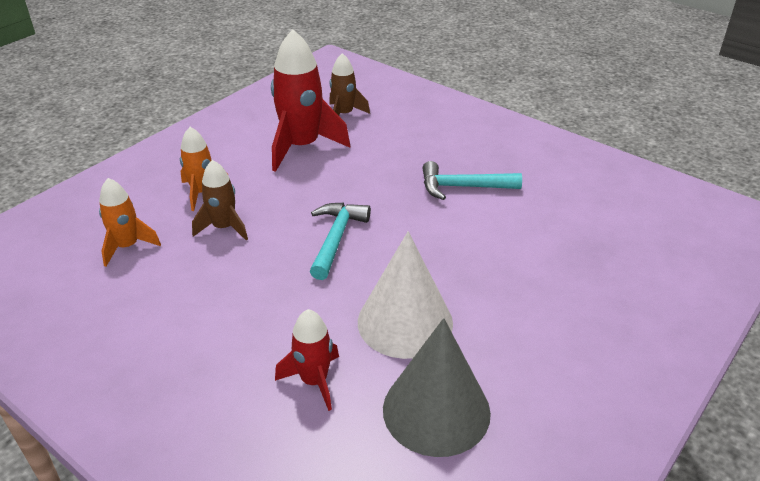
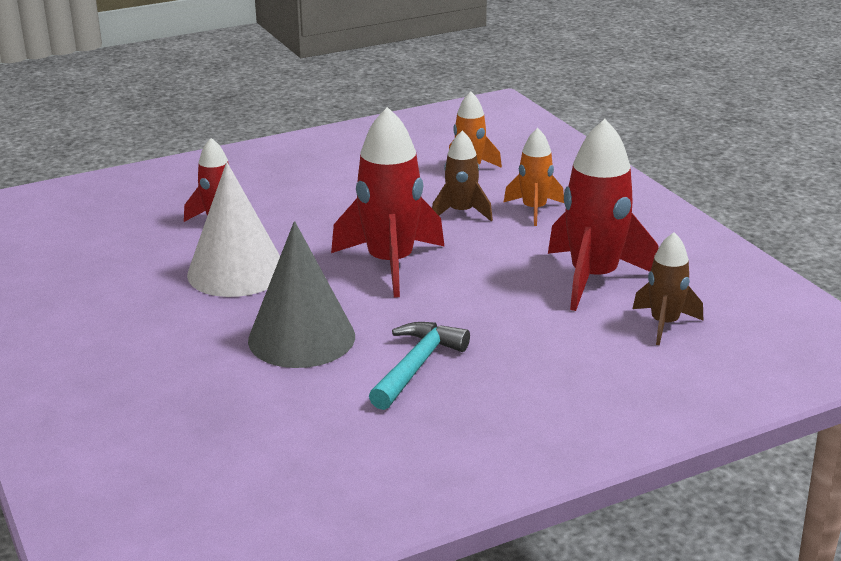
camera: 115 degrees right, 10 degrees down
(336, 238) = (390, 264): turquoise hammer -> red rocket
(436, 410) = (129, 261): grey cone -> grey cone (301, 338)

